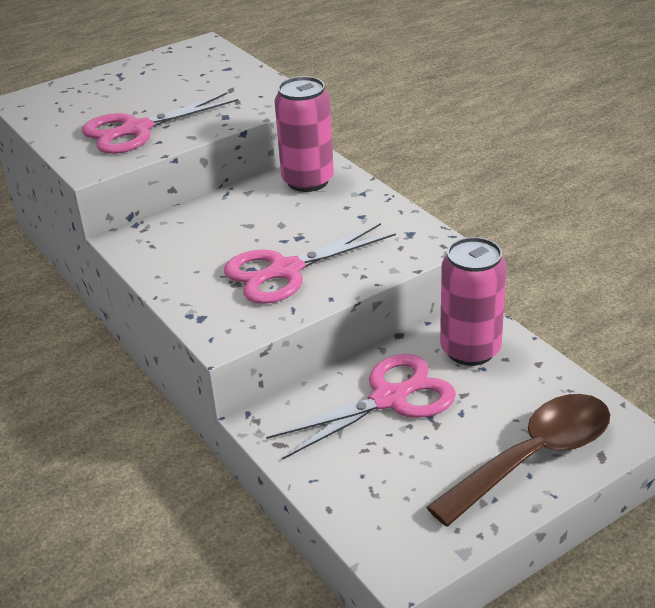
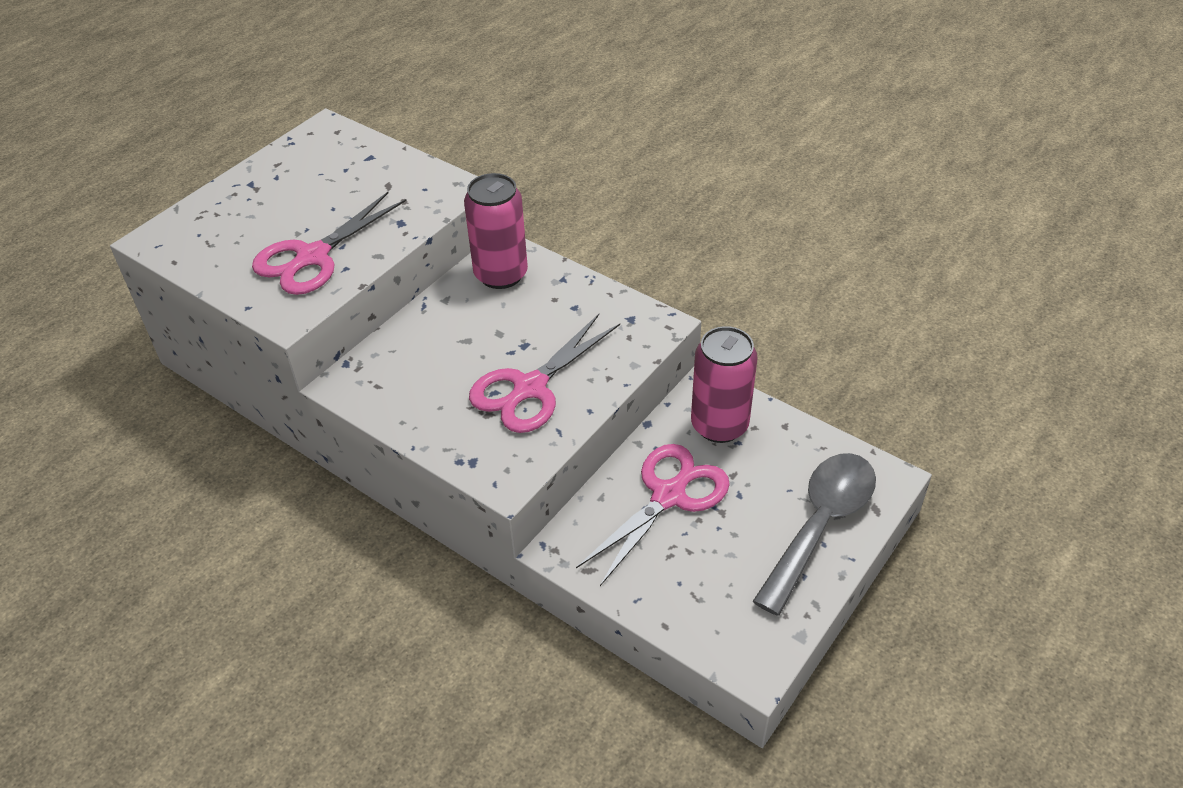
camera: 20 degrees left, 10 degrees up
(534, 457) = (820, 524): brown spoon -> grey spoon

